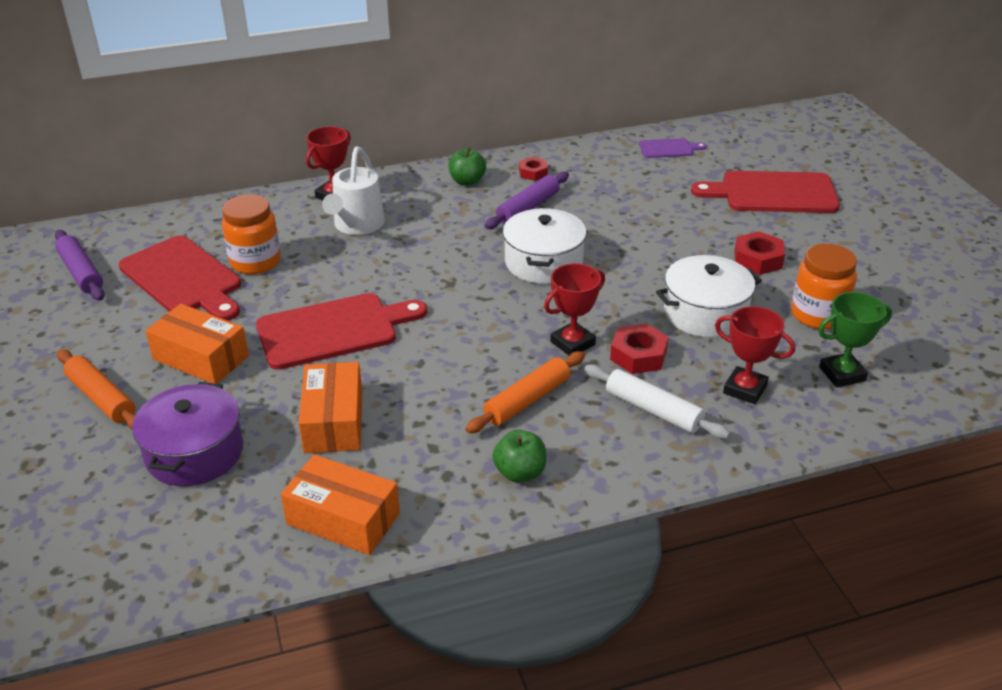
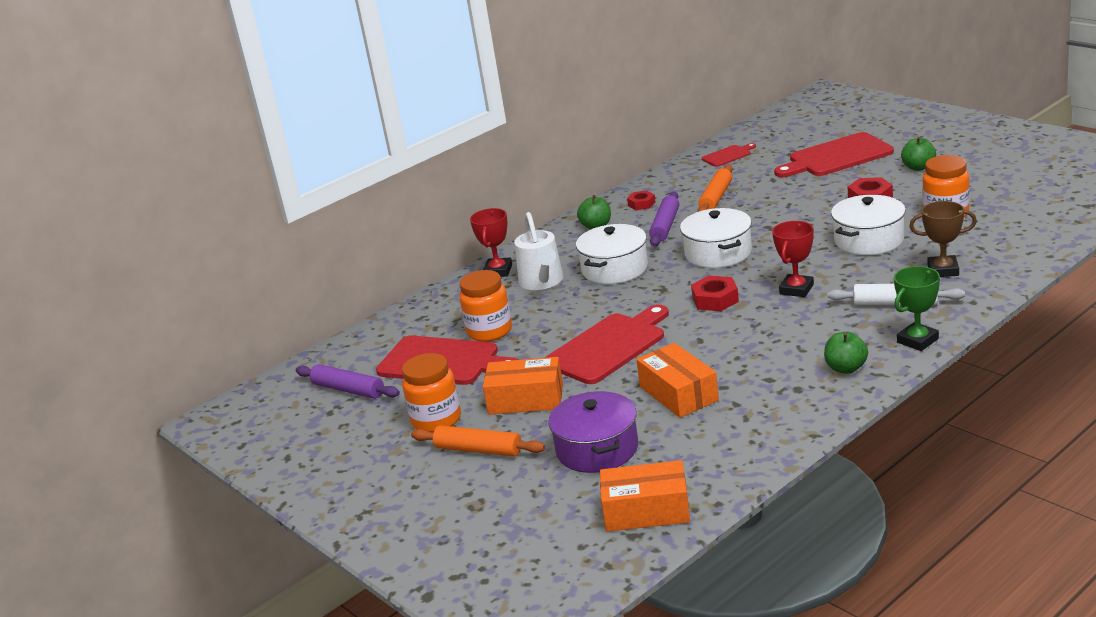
camera: 20 degrees left, 10 degrees down
(107, 344) = (436, 420): none -> orange jar
(343, 519) = (754, 438): orange box -> orange box (646, 511)
(433, 238) = (614, 269): none -> white pot
(527, 400) = (803, 330): orange rolling pin -> orange rolling pin (716, 198)
(638, 355) = (850, 279): red nut -> red nut (715, 299)
(668, 149) = (728, 155): purple cutting board -> red cutting board
(745, 389) = (943, 270): red trophy -> brown trophy
(842, 374) = (996, 239): green trophy -> green trophy (917, 340)
(846, 241) = (918, 167): none -> green apple

